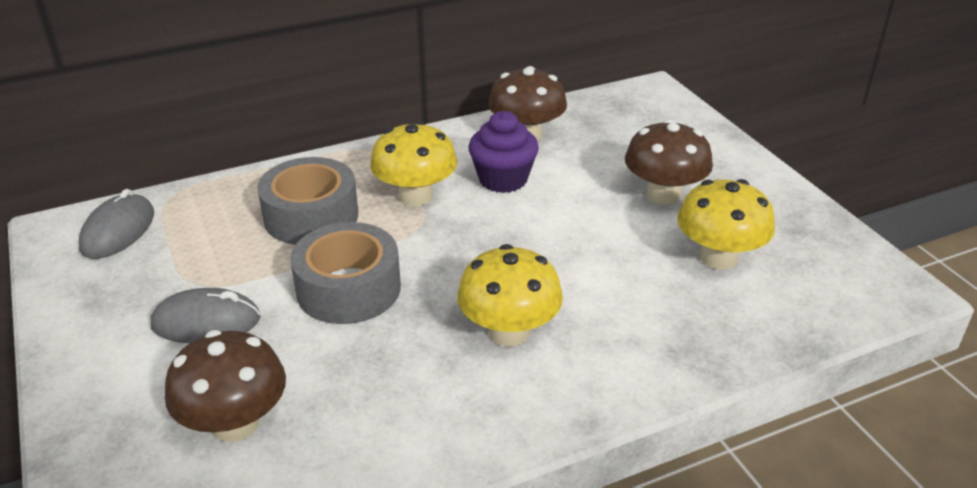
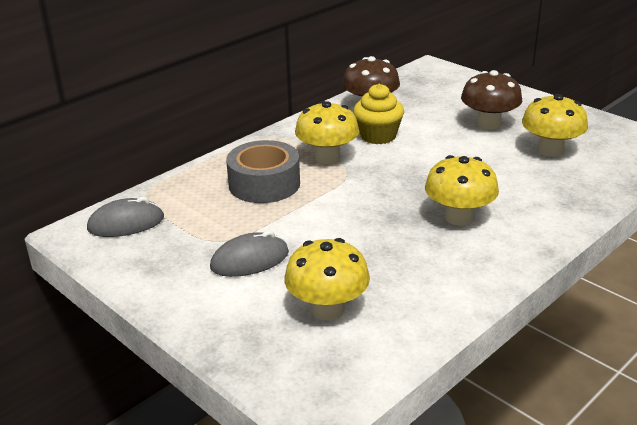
camera: 20 degrees left, 5 degrees down
(118, 231) = (126, 223): grey mouse -> grey mouse turned 75 degrees clockwise
(235, 424) = (327, 309): brown mushroom -> yellow mushroom
(348, 288) = (331, 218): grey tape -> none
(503, 179) = (378, 136): purple cupcake -> yellow cupcake

